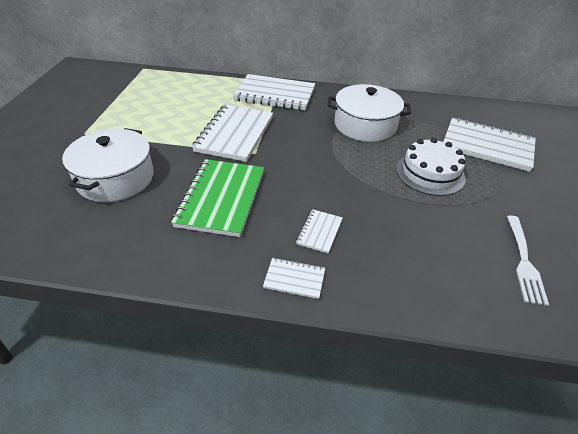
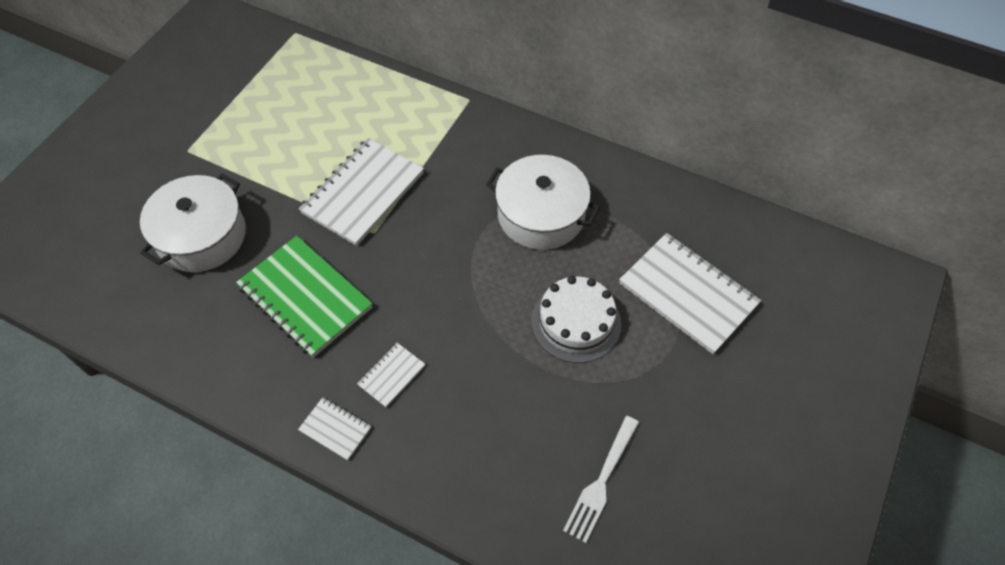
camera: 20 degrees right, 15 degrees up
(221, 198) = (305, 297): green notebook -> green notebook turned 75 degrees counterclockwise
(275, 94) = (449, 126): white notebook -> none

